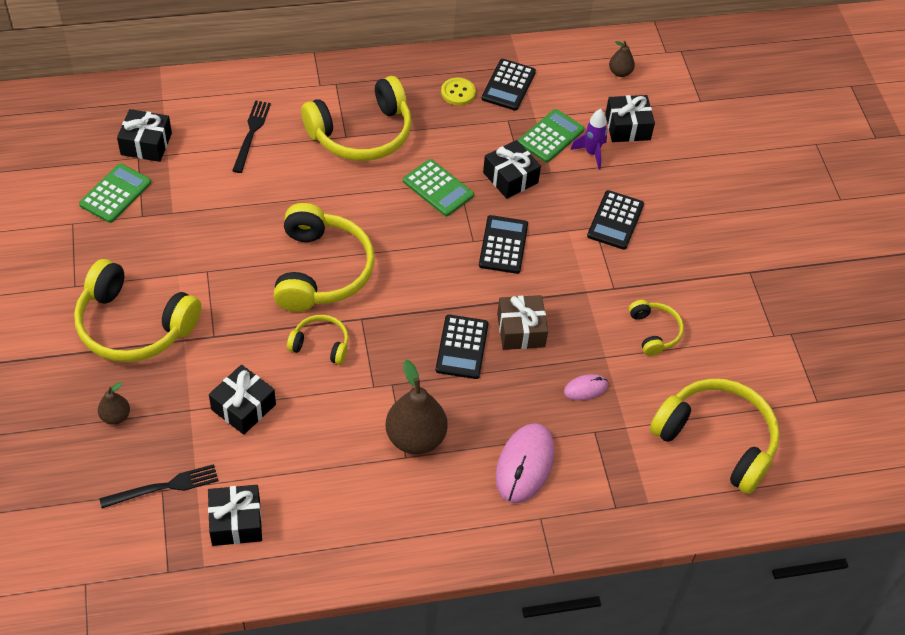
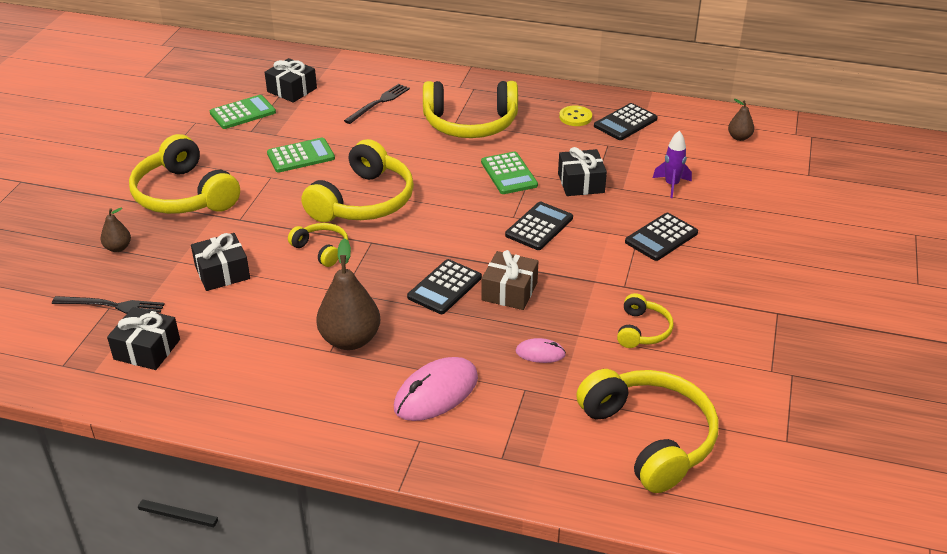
camera: 30 degrees right, 15 degrees down
(550, 136) = (640, 164): green calculator -> green calculator (301, 156)
(627, 127) = (720, 176): black gift -> none

